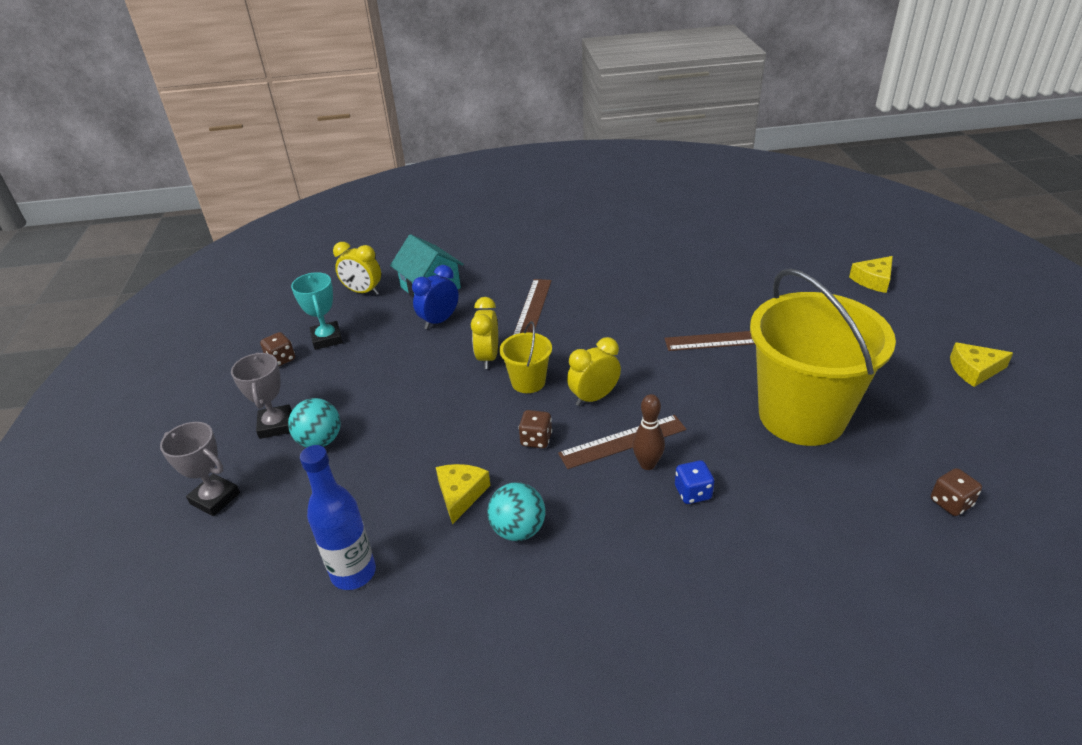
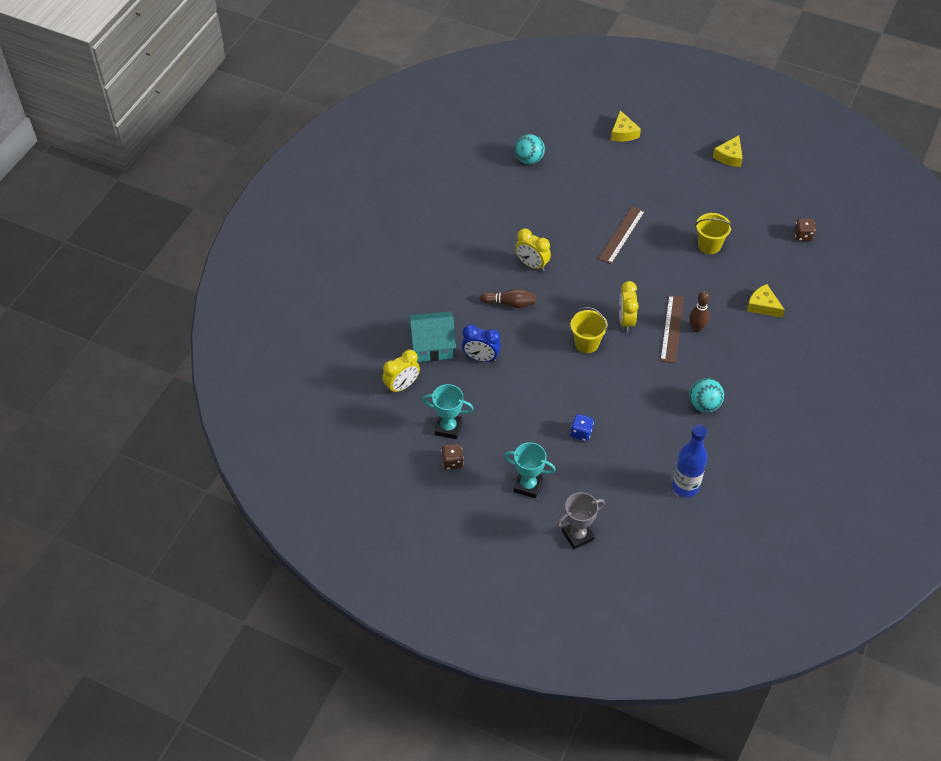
camera: 60 degrees left, 15 degrees up
(276, 425) = (528, 485): grey trophy -> turquoise trophy
(320, 441) = (562, 467): turquoise ball -> turquoise ball (529, 160)
(439, 321) = (481, 358): blue clock -> blue clock turned 60 degrees counterclockwise
(461, 494) = (660, 418): yellow cheese -> yellow cheese (763, 306)
(488, 357) = (545, 351): yellow clock -> yellow clock (532, 265)
(532, 309) = (510, 303): brown ruler -> brown bowling pin
(536, 439) = (641, 364): brown dice -> none
(693, 493) = (729, 322): blue dice -> blue dice (581, 433)
(801, 416) = (709, 245): yellow bucket -> yellow bucket, size x0.44

